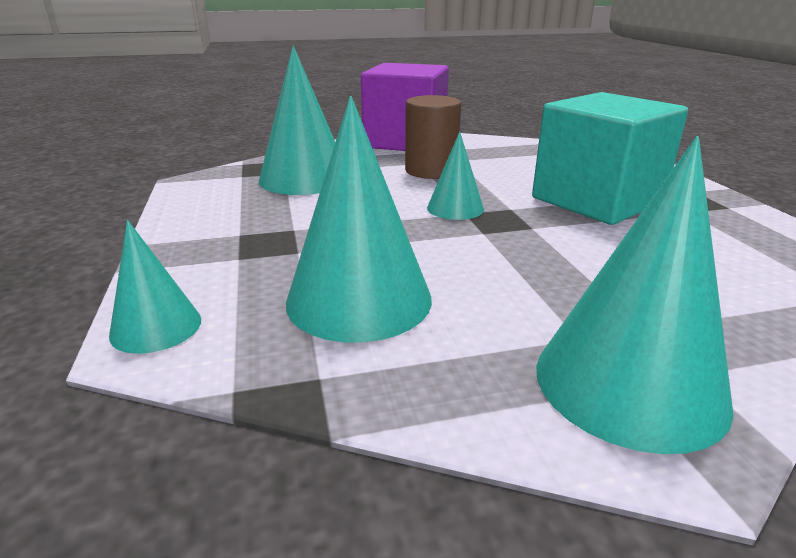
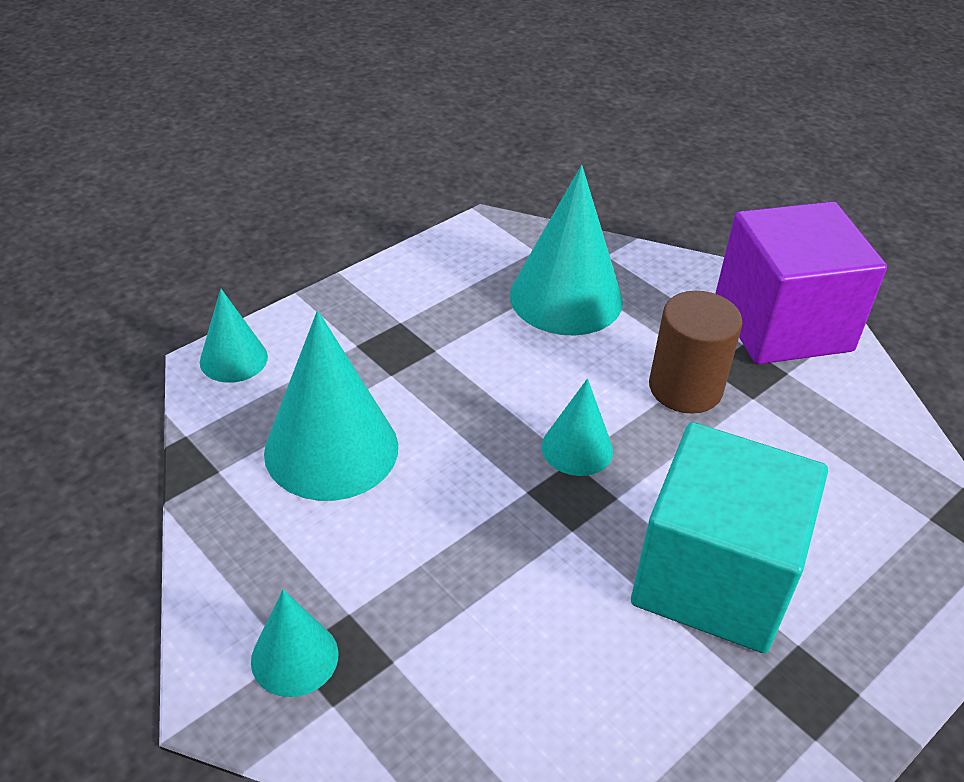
camera: 60 degrees right, 15 degrees up
(629, 383) = (294, 657): turquoise cone -> turquoise cone, size x0.54

